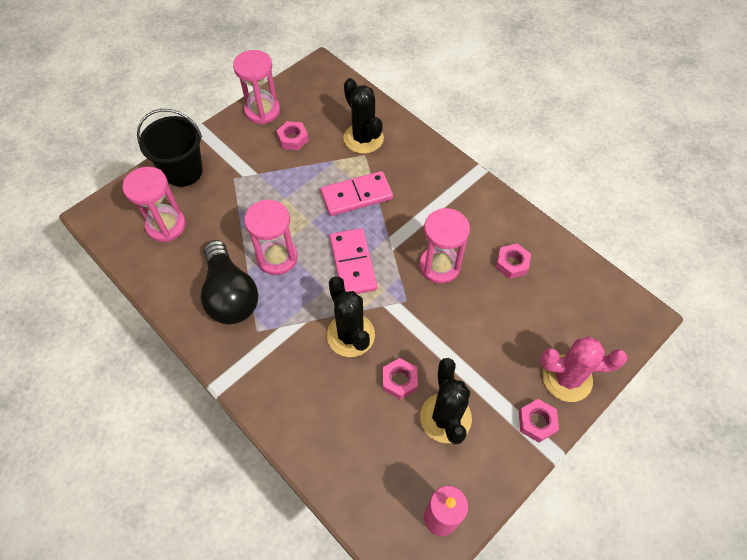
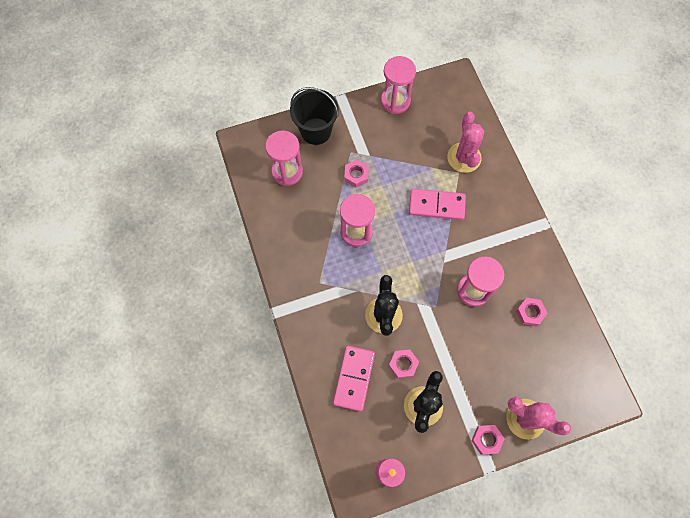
camera: 25 degrees right, 10 degrees up
(230, 294) = (312, 246): black light bulb -> none
(293, 139) = (409, 136): pink nut -> pink nut (356, 175)
(353, 263) = (409, 260): pink domino -> pink domino (354, 378)
(363, 138) = (464, 157): black cactus -> pink cactus

